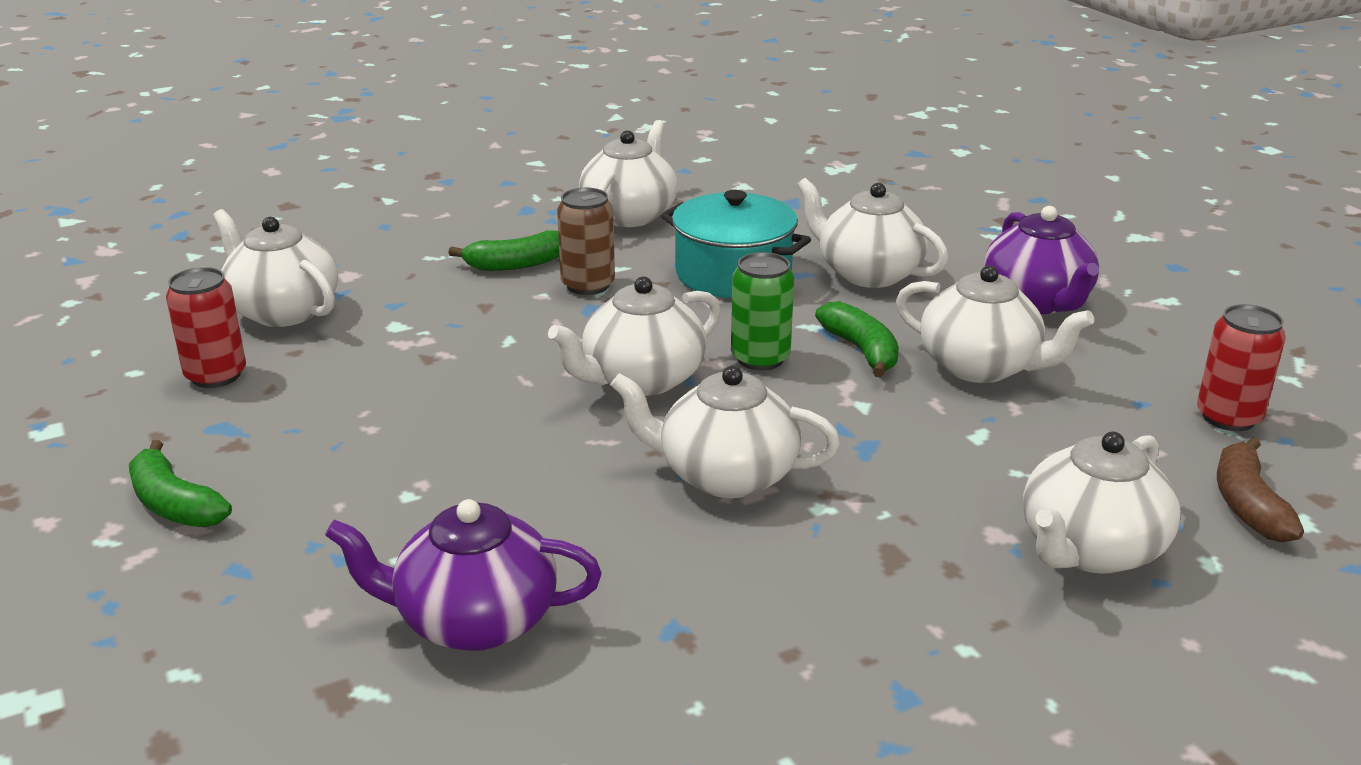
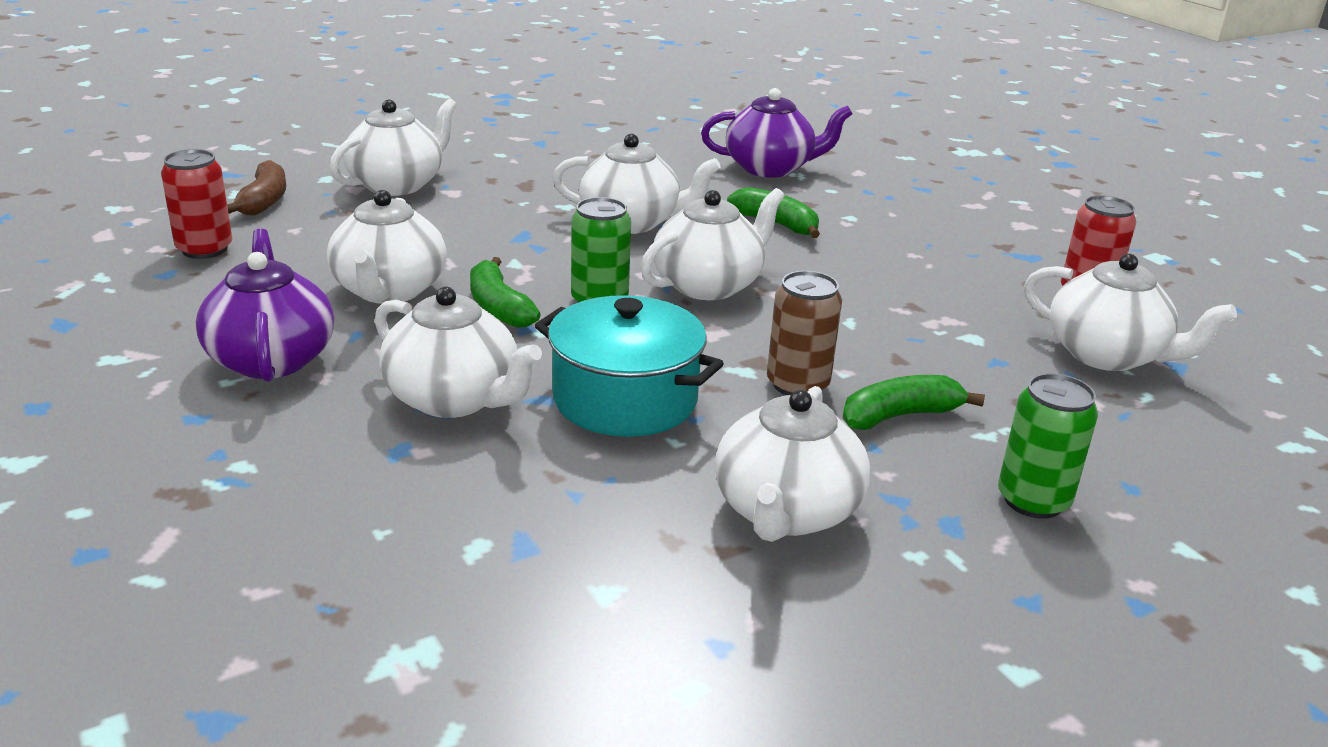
camera: 175 degrees right, 0 degrees up
(174, 504) = (1001, 216): green banana -> green banana (777, 224)
(461, 220) = (1033, 500): none -> green can
(981, 367) = (389, 291): white teapot -> white teapot turned 120 degrees counterclockwise

